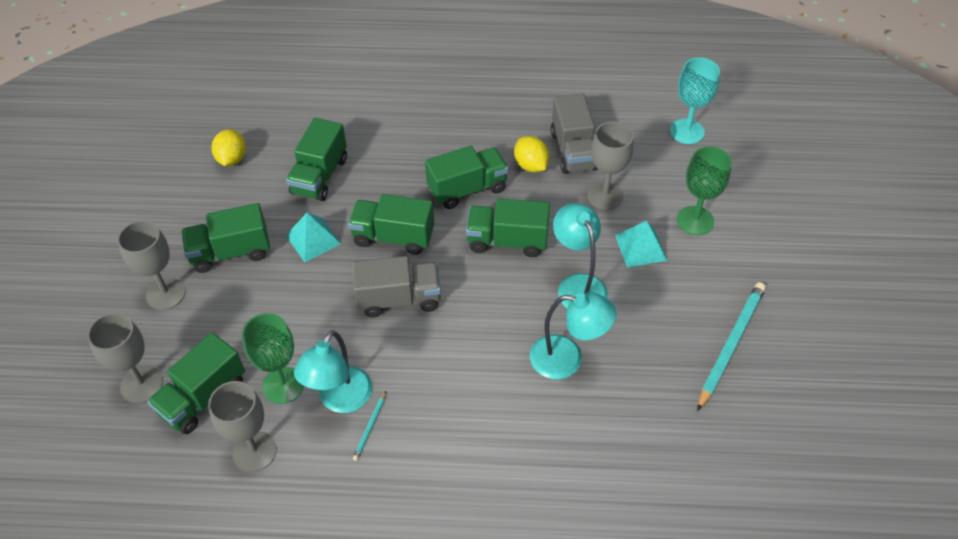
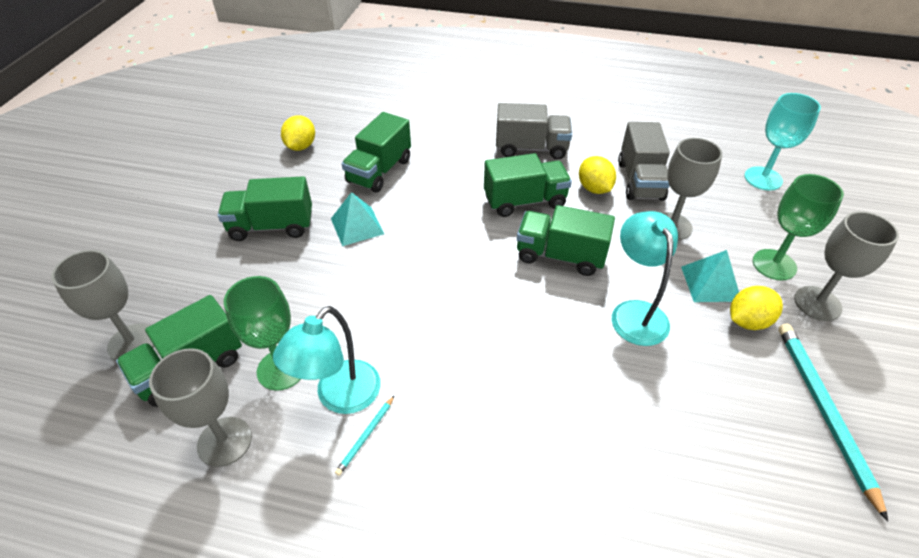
camera: 10 degrees right, 5 degrees down
(166, 293) = (194, 255): grey goblet -> grey goblet (817, 303)
(393, 237) = (439, 235): green truck -> none
(399, 299) = (432, 297): grey truck -> grey truck (531, 148)
(567, 359) = (616, 395): turquoise lamp -> none
(672, 277) = (748, 321): none -> yellow lemon
(730, 345) = (823, 411): turquoise pencil -> turquoise pencil turned 45 degrees counterclockwise

